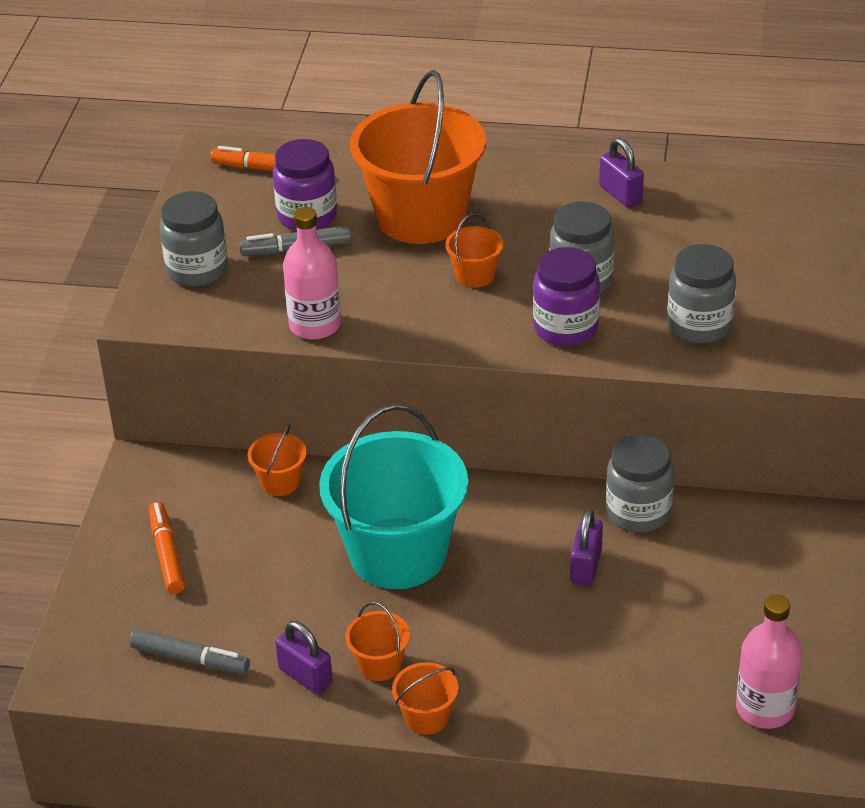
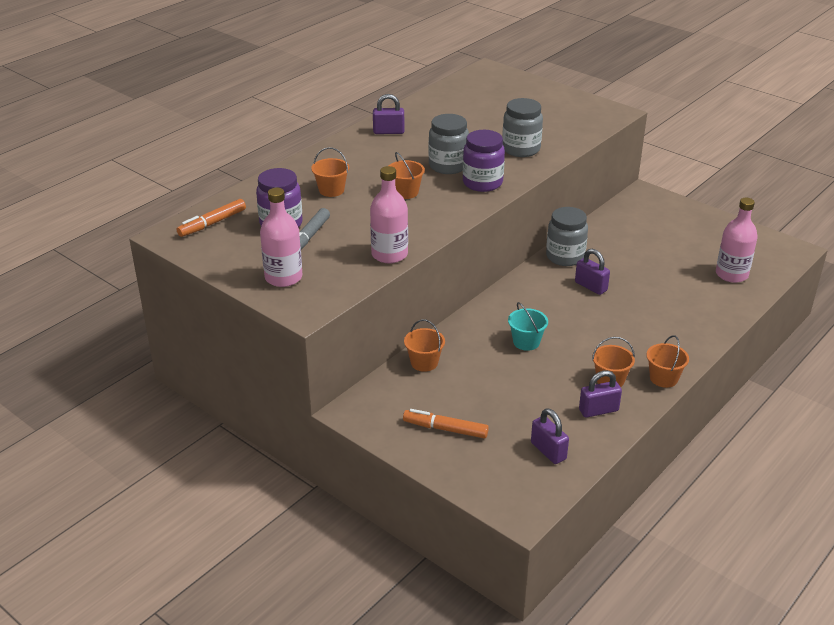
camera: 60 degrees left, 5 degrees down
(190, 659) = (548, 451): grey marker -> purple padlock
(197, 270) = (283, 277): grey jar -> pink bottle
(398, 553) = (526, 342): turquoise bucket -> turquoise bucket, size x0.42
(421, 217) = (331, 190): orange bucket -> orange bucket, size x0.42

